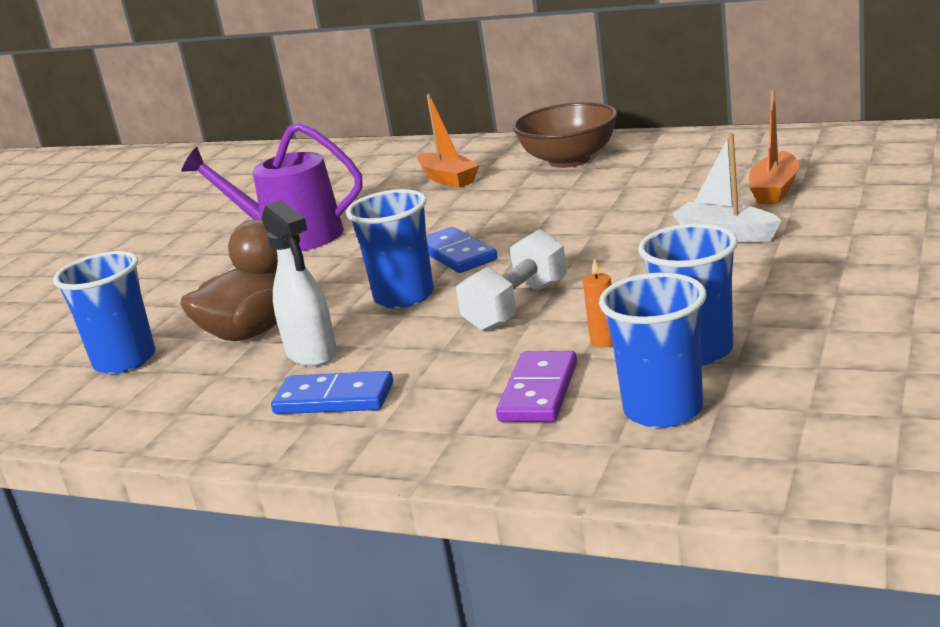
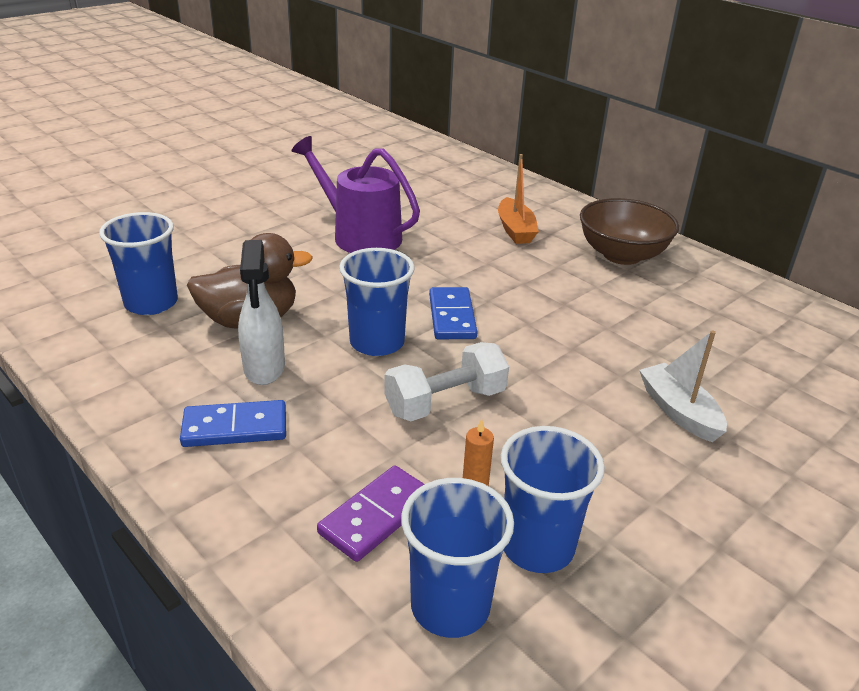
camera: 20 degrees right, 10 degrees up
(334, 399) = (235, 428): blue domino -> blue domino turned 45 degrees counterclockwise
(774, 190) = (764, 379): orange boat -> none

